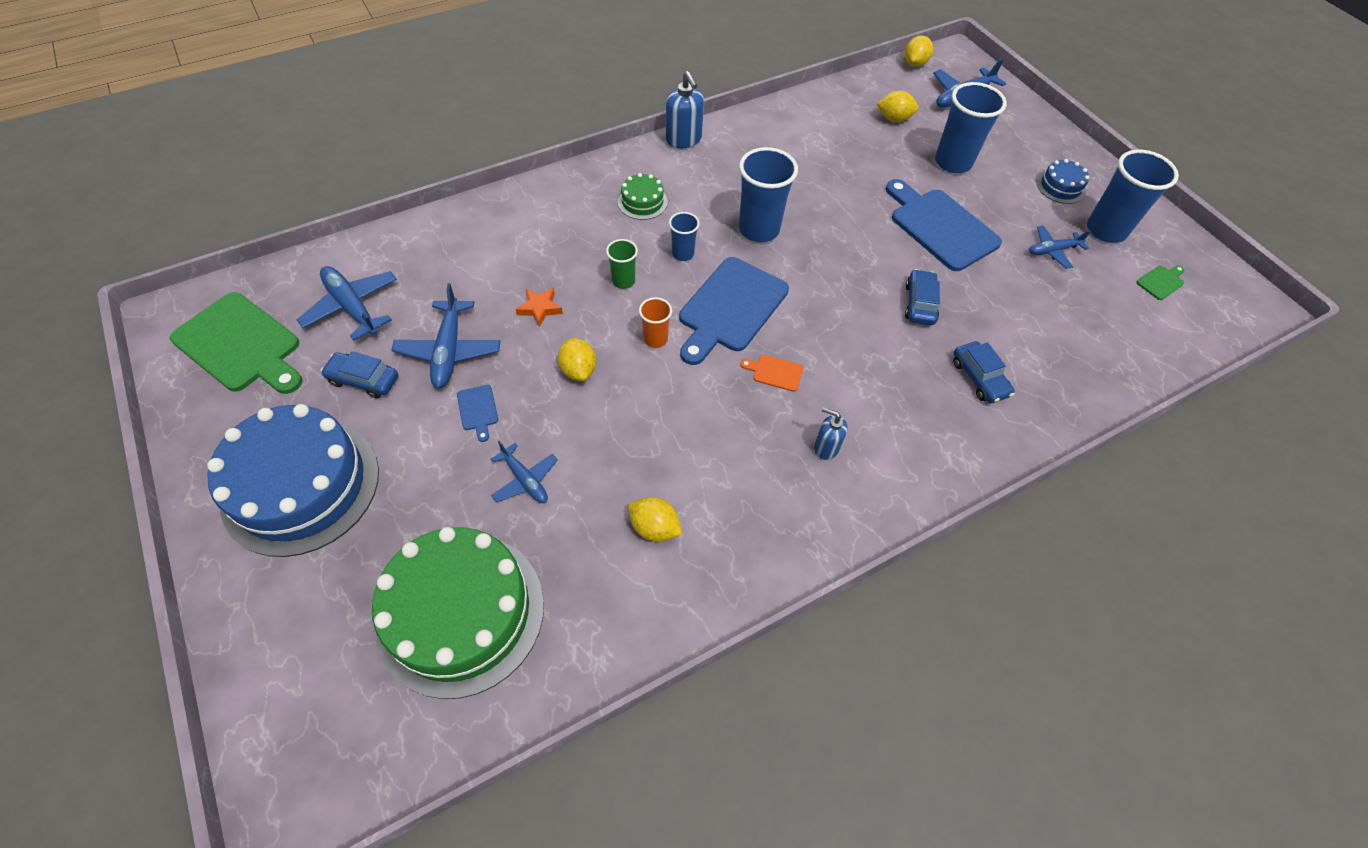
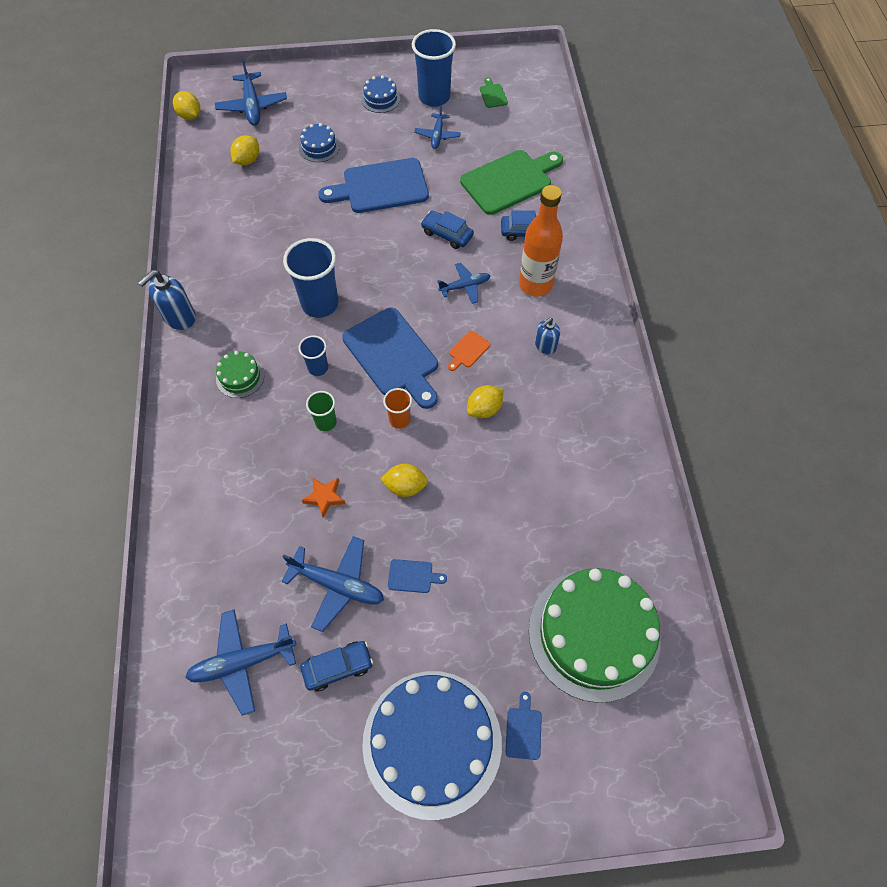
camera: 65 degrees left, 5 degrees up
(241, 345) = (240, 781): green cutting board -> green cutting board (509, 181)
(329, 569) = (523, 730): none -> blue cutting board
(363, 380) = (338, 667): blue car -> blue car turned 150 degrees counterclockwise
(525, 480) = (495, 557): blue plane -> blue plane (465, 286)
(654, 528) = (570, 479): yellow lemon -> yellow lemon (484, 409)
(683, 140) = (179, 317): blue soap dispenser -> blue soap dispenser turned 135 degrees clockwise
(908, 411) = (535, 284): none -> orange bottle
(953, 162) = (319, 147): blue cup -> blue cake

